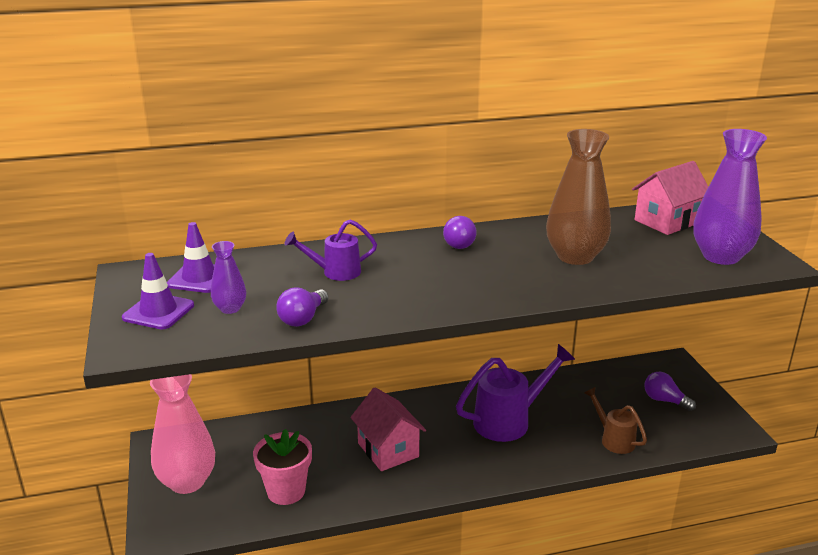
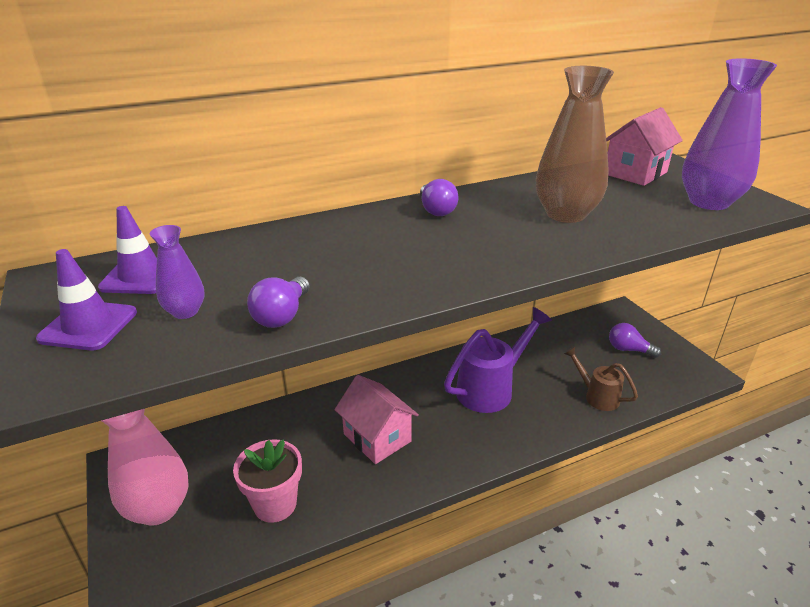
camera: 10 degrees left, 5 degrees up
(335, 272) = (308, 254): purple watering can -> none

